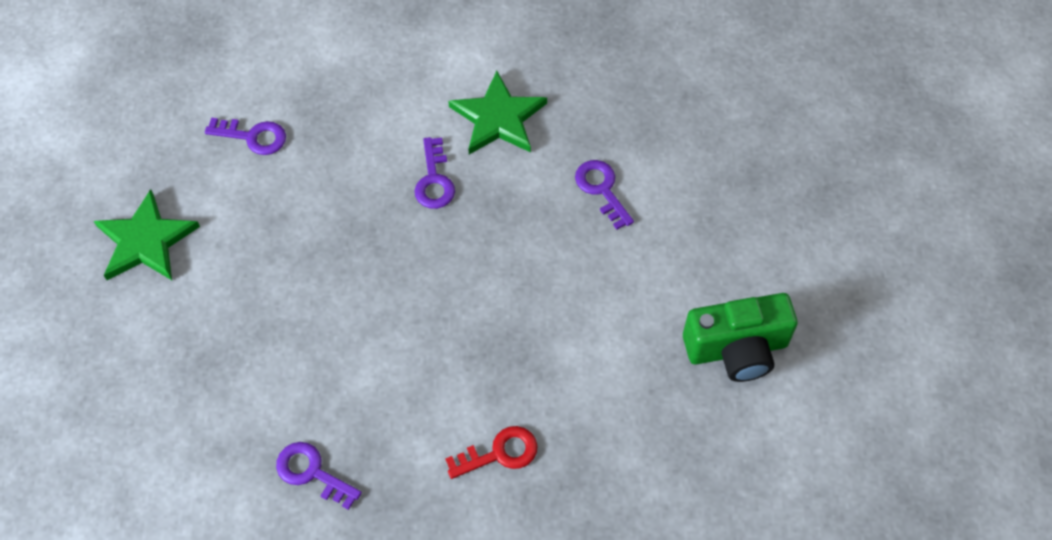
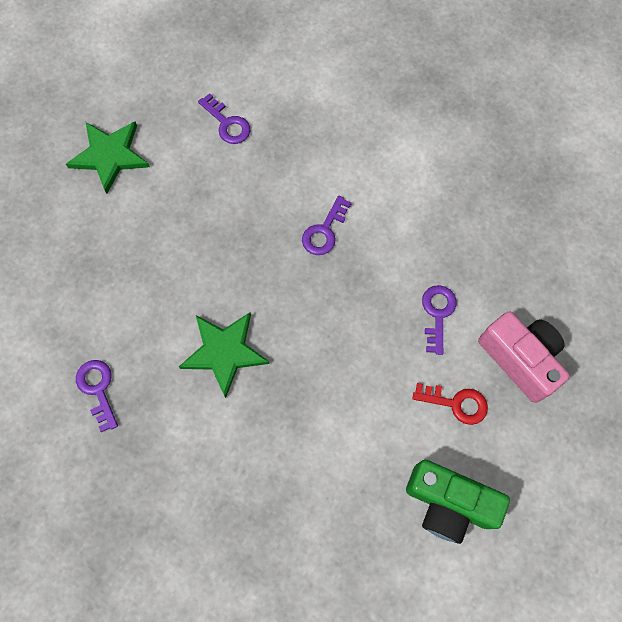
camera: 35 degrees right, 10 degrees up
(498, 118) = (402, 212): green star -> green star (224, 352)
(500, 453) = (226, 462): red key -> red key (456, 403)
(706, 183) = (520, 359): none -> pink camera

